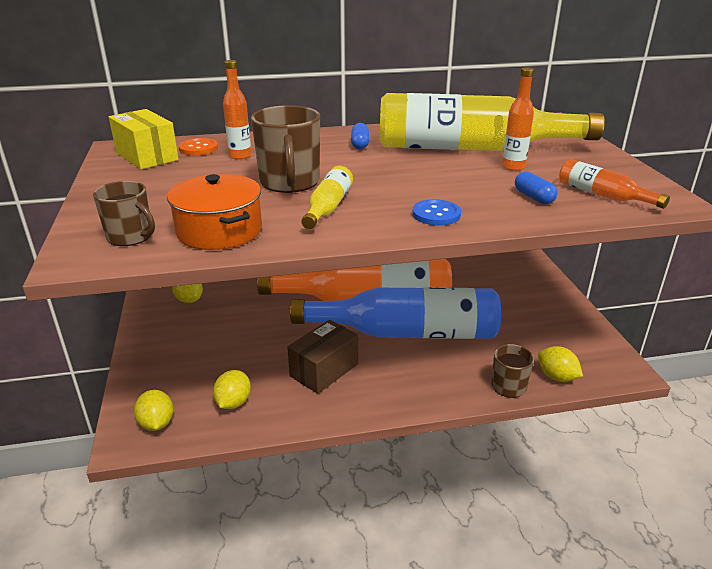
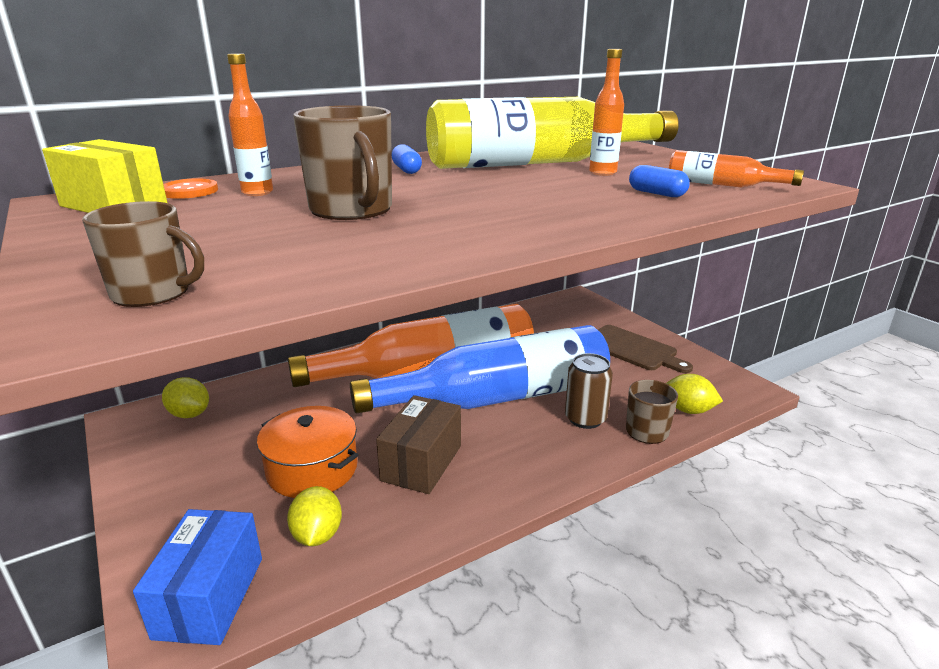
camera: 20 degrees left, 5 degrees down
(157, 423) = (209, 597): yellow lemon -> blue box
(219, 231) = (296, 268): orange pot -> orange pot (312, 469)
(328, 207) = (428, 227): yellow bottle -> none
(436, 214) = (570, 218): blue button -> none
(465, 364) = (585, 419): none -> brown can
(544, 314) = (632, 349): none -> brown cutting board

